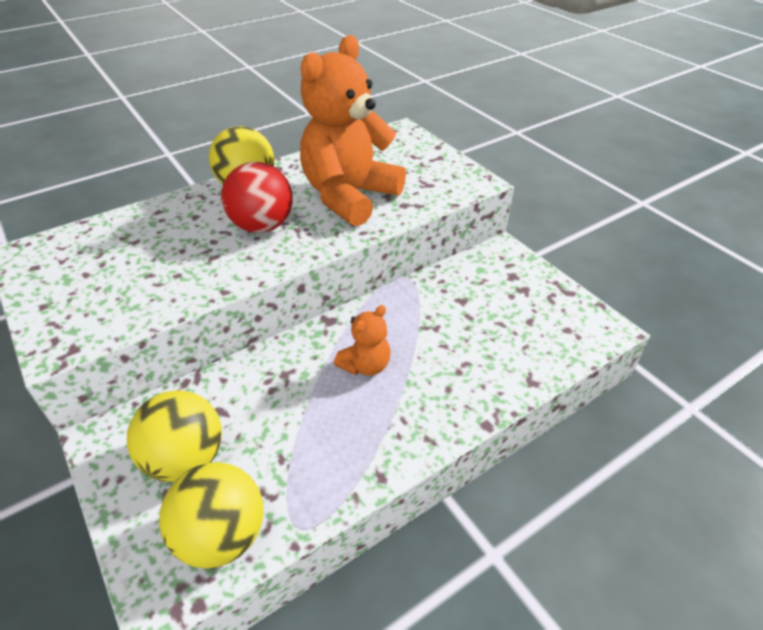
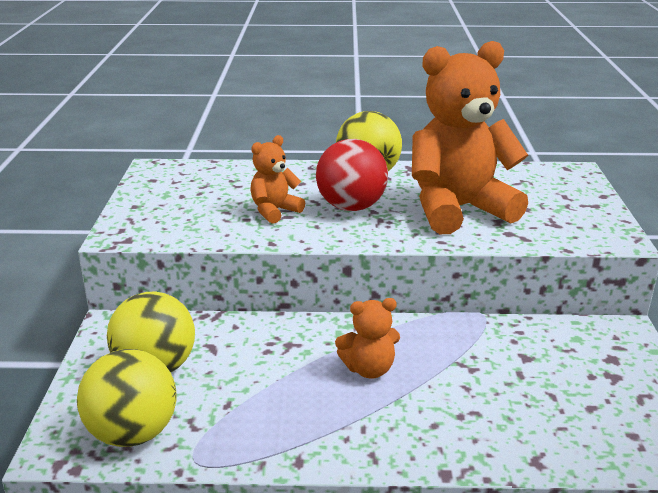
camera: 35 degrees right, 15 degrees down
(197, 256) = (274, 211): none -> orange teddy bear

